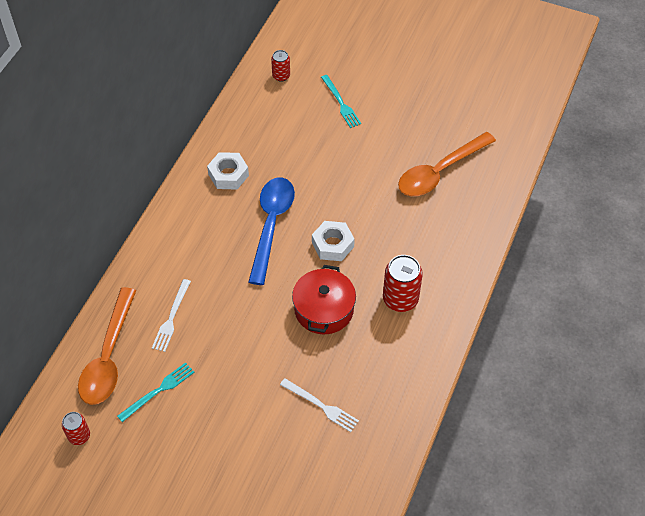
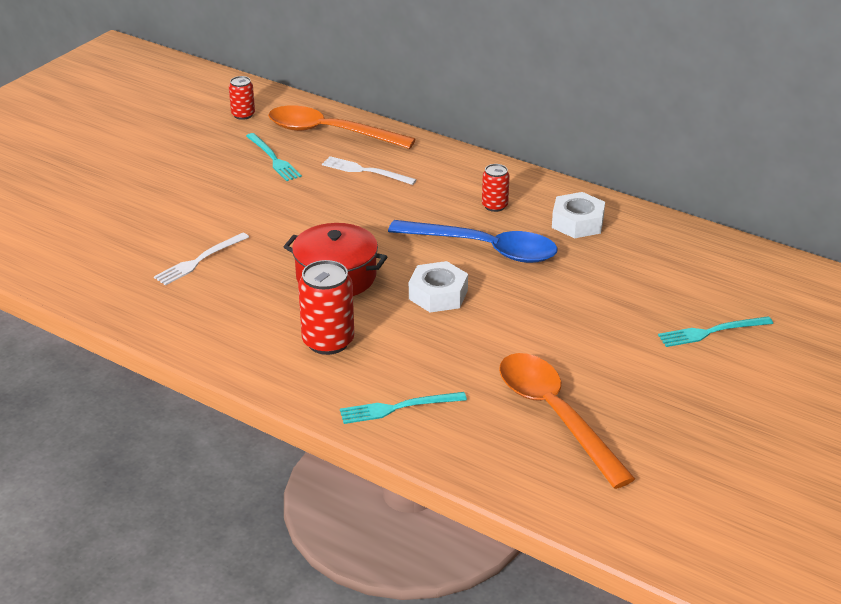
camera: 100 degrees right, 20 degrees down
(281, 76) = (769, 281): red can -> red can (494, 206)
(456, 249) = (398, 408): none -> turquoise fork

